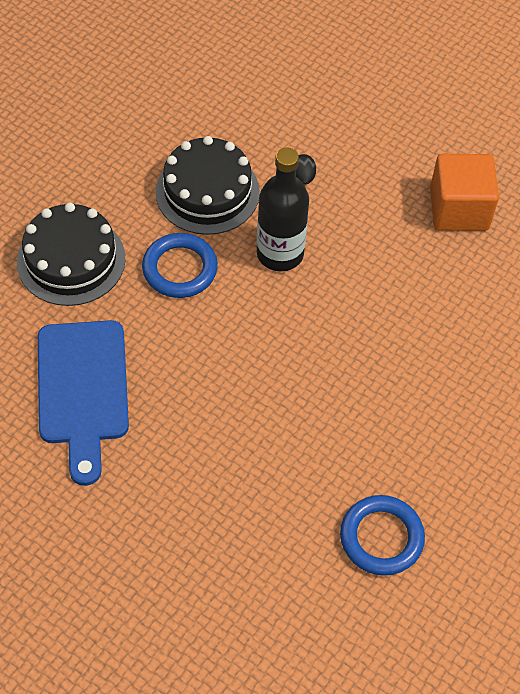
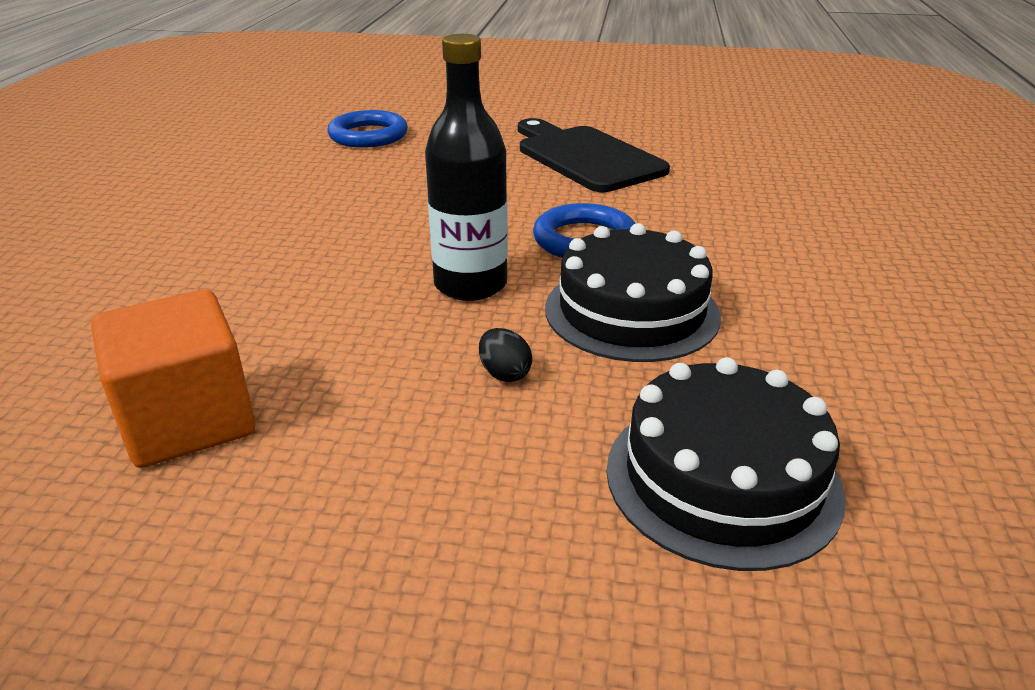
camera: 155 degrees right, 25 degrees down
(71, 260) = (711, 215): black cake -> black cake (722, 478)
(83, 390) = (585, 157): blue cutting board -> black cutting board
(381, 537) = (237, 156): blue ring -> blue ring (368, 135)

